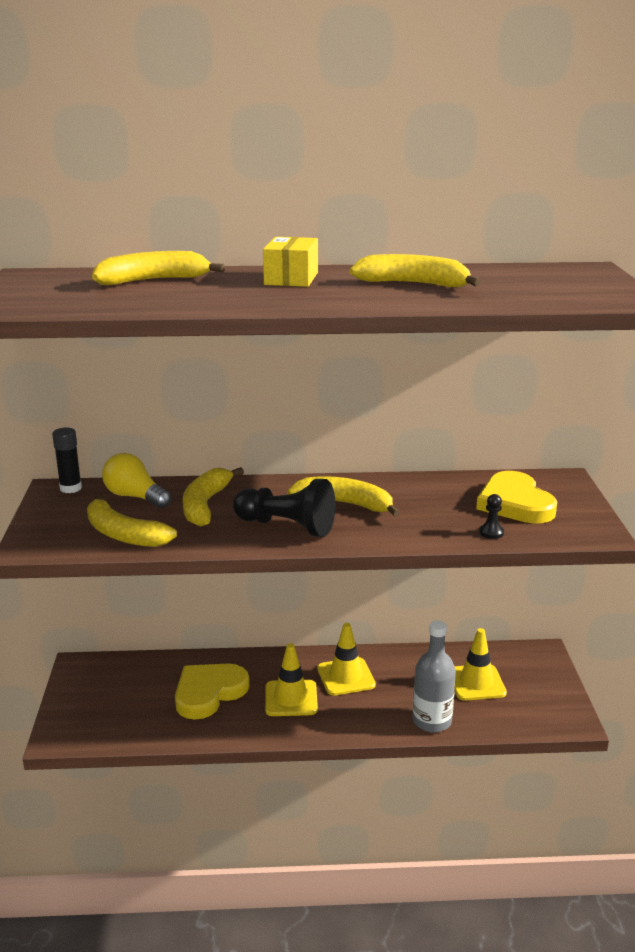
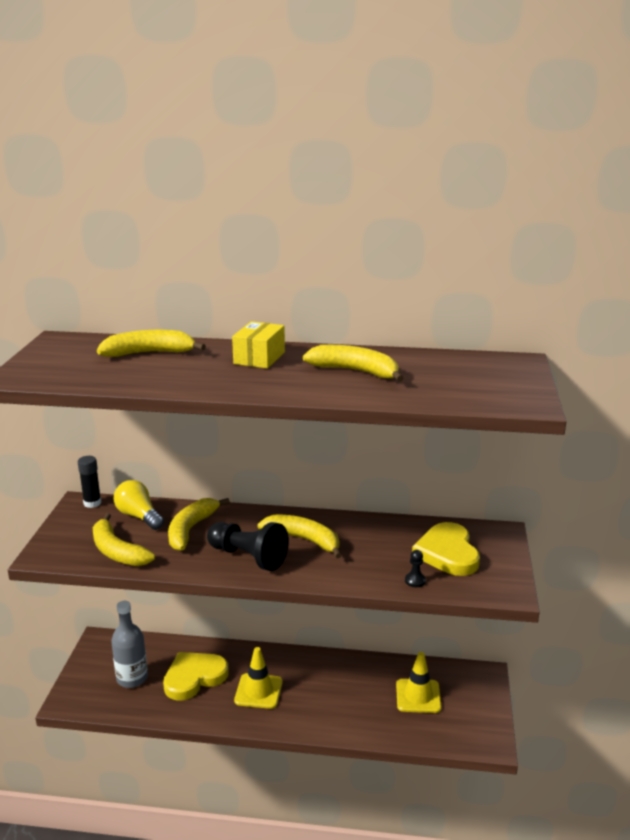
camera: 10 degrees right, 0 degrees up
(346, 677) = (309, 677): yellow traffic cone -> none
(432, 721) = (369, 727): grey bottle -> grey bottle (132, 678)

